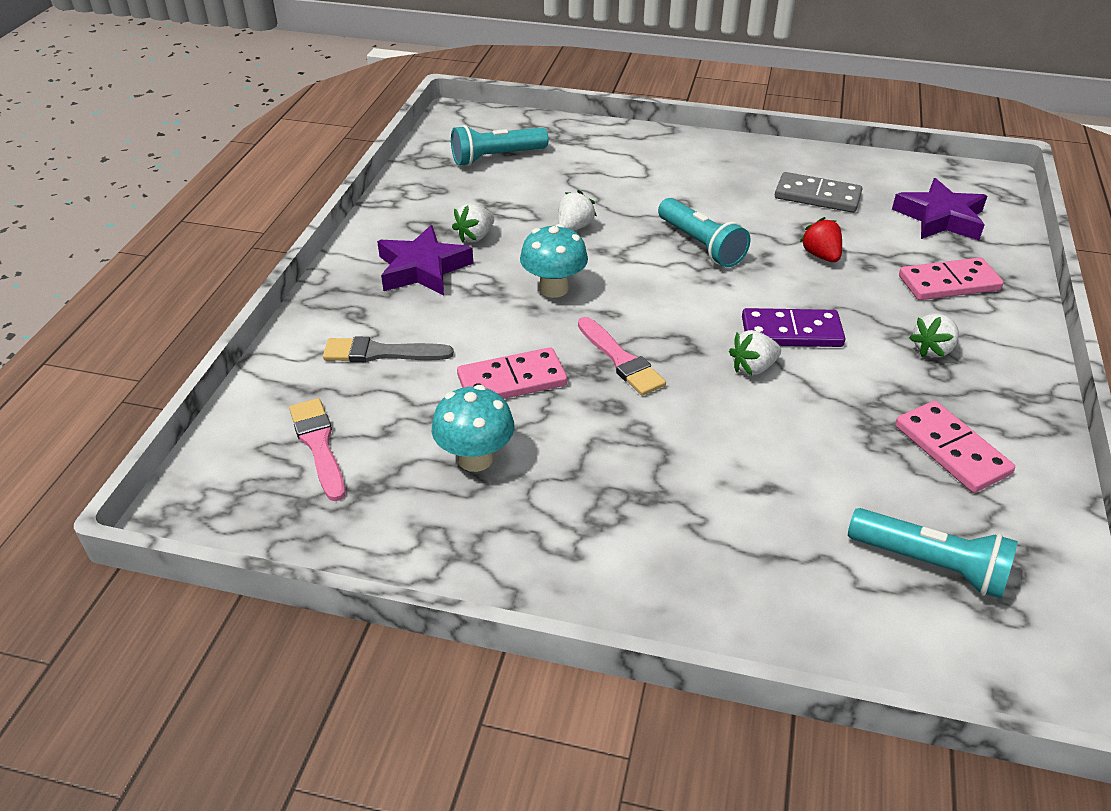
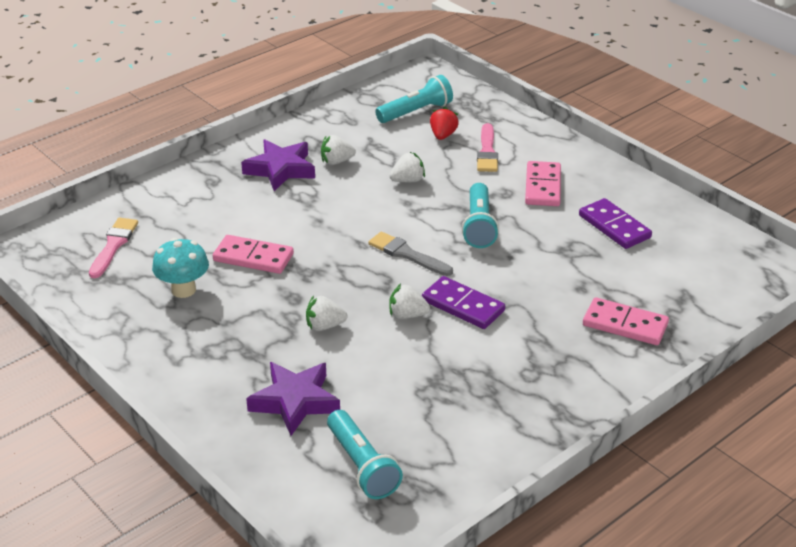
camera: 35 degrees right, 5 degrees down
(381, 353) = (200, 210): grey brush -> grey brush (407, 254)
(496, 157) = (416, 112): turquoise flashlight -> turquoise flashlight turned 135 degrees clockwise
(554, 288) = (345, 214): turquoise mushroom -> none
(621, 360) = (331, 274): pink brush -> pink brush (487, 152)
(817, 196) = (614, 227): grey domino -> purple domino
(821, 256) = (555, 267): red strawberry -> red strawberry (443, 135)
(932, 349) = (545, 359): white strawberry -> white strawberry (324, 326)
(940, 218) = (690, 279): purple star -> purple star (295, 401)
(951, 450) = (467, 418): pink domino -> pink domino (543, 187)

